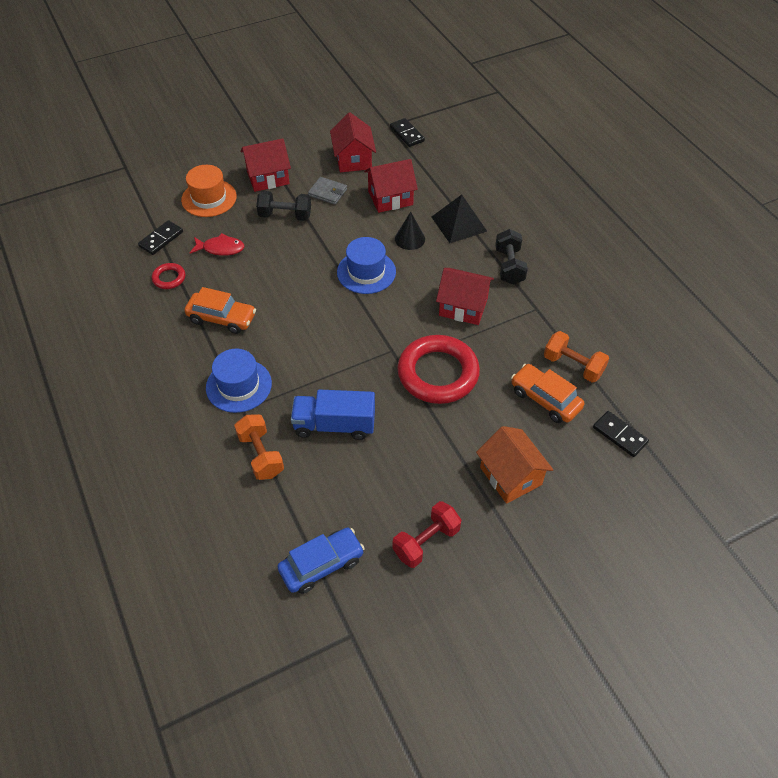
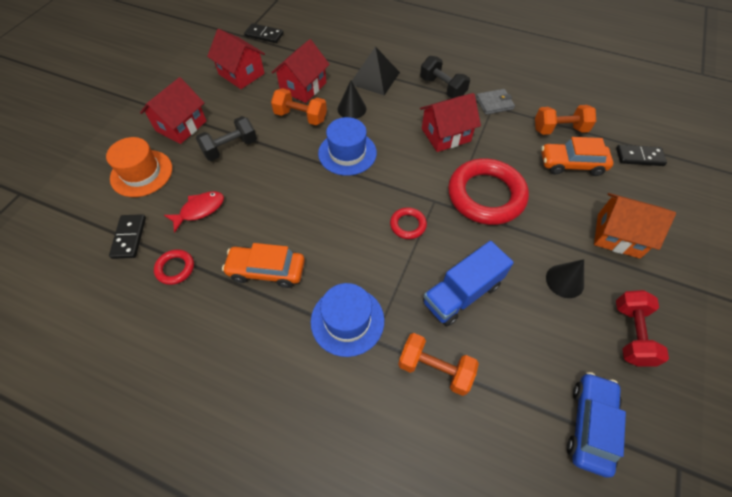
camera: 40 degrees left, 5 degrees up
(222, 318) = (266, 271): orange car -> orange car turned 150 degrees counterclockwise
(327, 192) = (247, 110): grey wallet -> grey wallet (494, 103)
(351, 353) = (408, 225): none -> red ring
(362, 222) = (300, 117): none -> orange dumbbell
(422, 473) = (564, 281): none -> black cone

